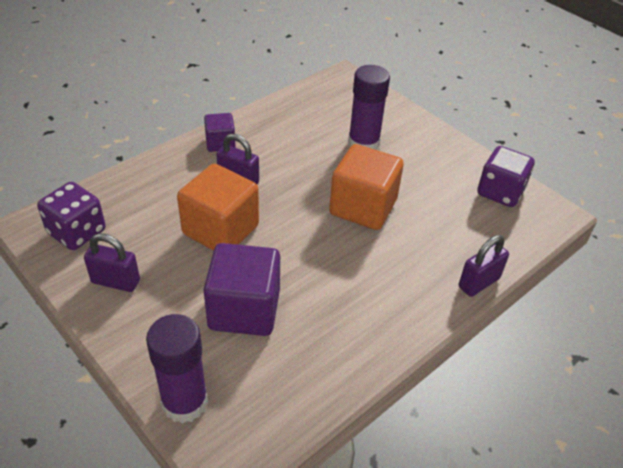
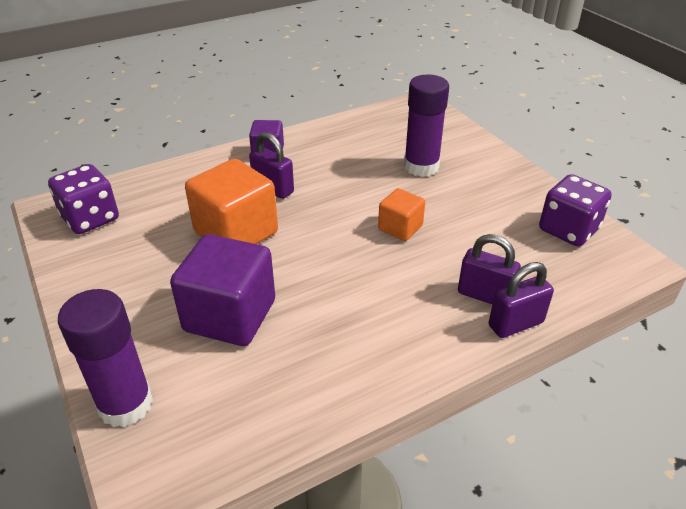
camera: 15 degrees right, 5 degrees down
(116, 281) = (107, 269): purple padlock -> purple padlock (484, 295)
(363, 207) = (400, 228): orange cube -> orange cube, size x0.54

